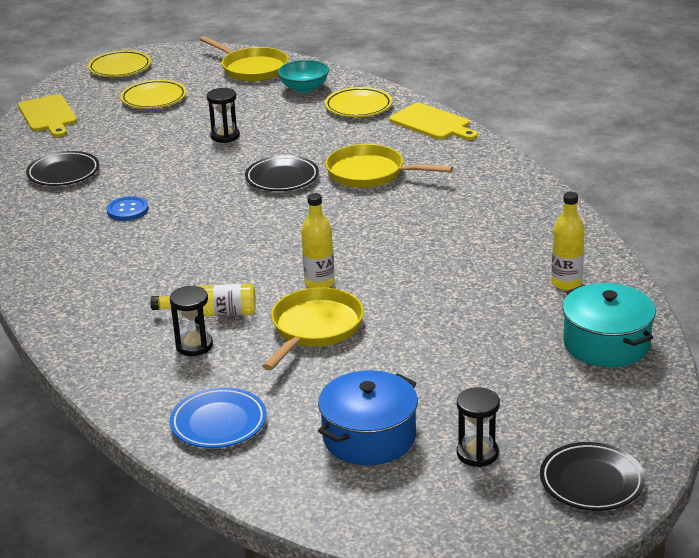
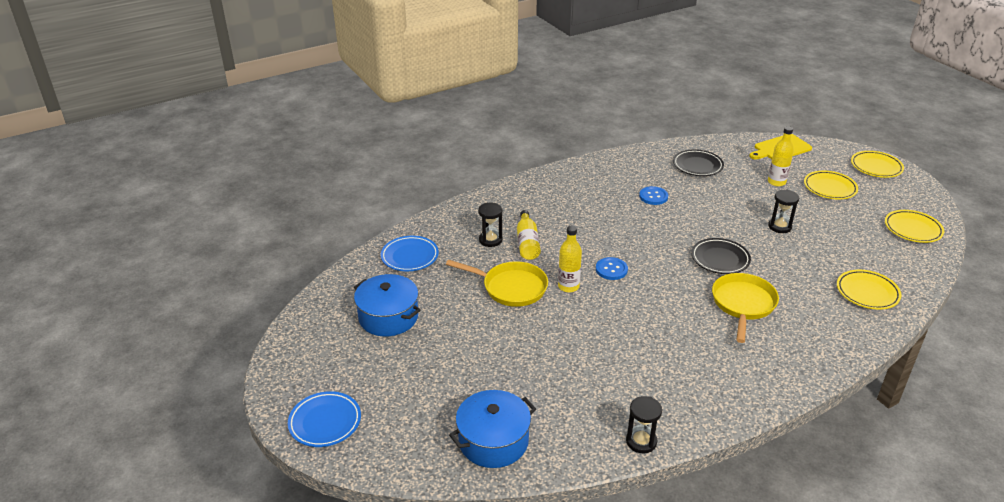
camera: 85 degrees right, 5 degrees up
(252, 68) = (912, 229): yellow pan -> yellow plate
(288, 251) = (611, 269): none -> blue button
(304, 88) = (888, 260): turquoise bowl -> none
(432, 123) = (854, 339): yellow cutting board -> none
(477, 453) = (364, 366): black hourglass -> black hourglass (641, 441)
(566, 283) = (583, 421): yellow bottle -> yellow bottle (776, 182)
(591, 482) = (325, 422): black plate -> blue plate
(606, 343) = (493, 441): turquoise pot -> blue pot

